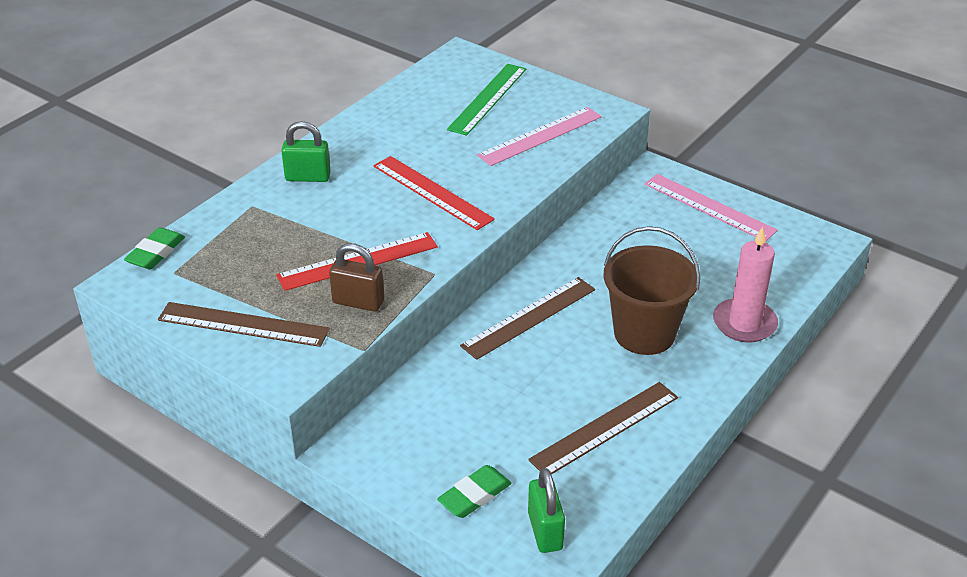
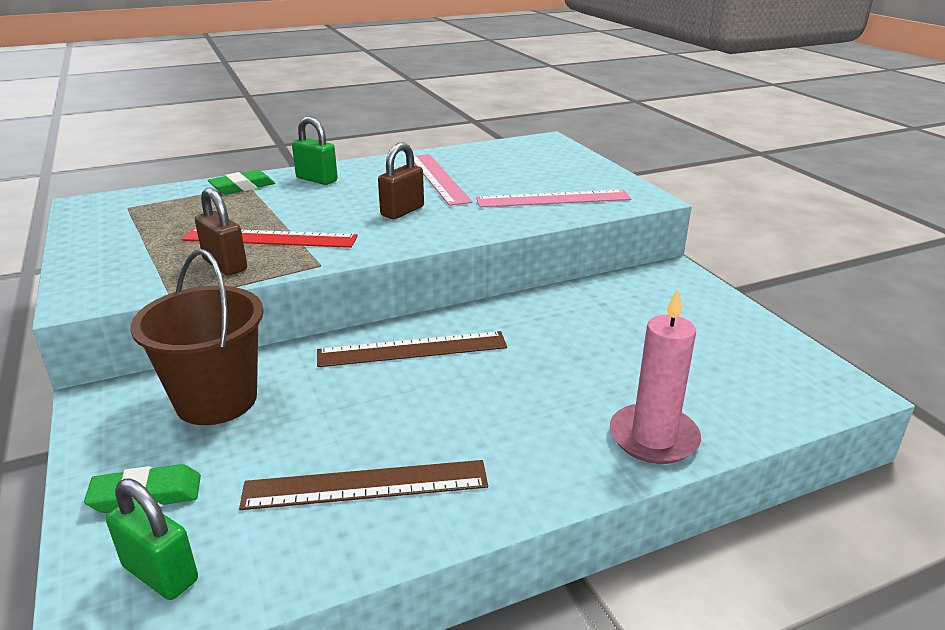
camera: 30 degrees right, 10 degrees down
(156, 253) = (137, 194): green eraser -> green eraser (242, 187)
(243, 324) = (114, 252): brown ruler -> none
(432, 192) = (402, 211): red ruler -> brown padlock
(487, 98) = (535, 167): green ruler -> none
(545, 531) = (160, 573): green padlock -> green padlock turned 75 degrees counterclockwise
(644, 333) = (518, 405): brown bucket -> brown bucket (216, 400)
(709, 207) = (711, 315): pink ruler -> pink ruler (438, 178)

